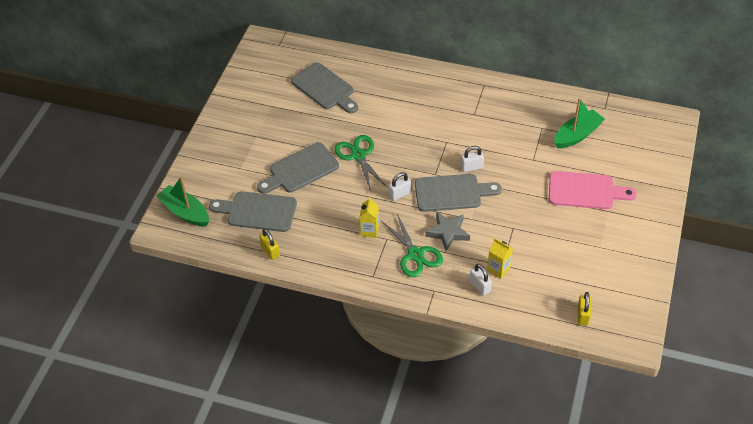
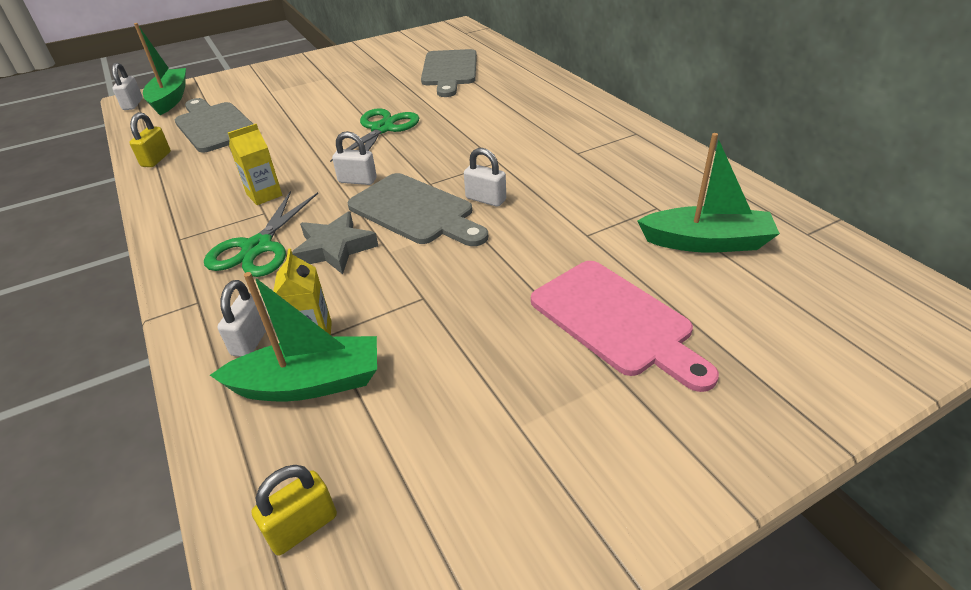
camera: 45 degrees right, 10 degrees down
(167, 231) = (133, 104): none -> white padlock
(300, 169) = (311, 114): grey cutting board -> none
(523, 283) = (309, 383): none -> green boat

